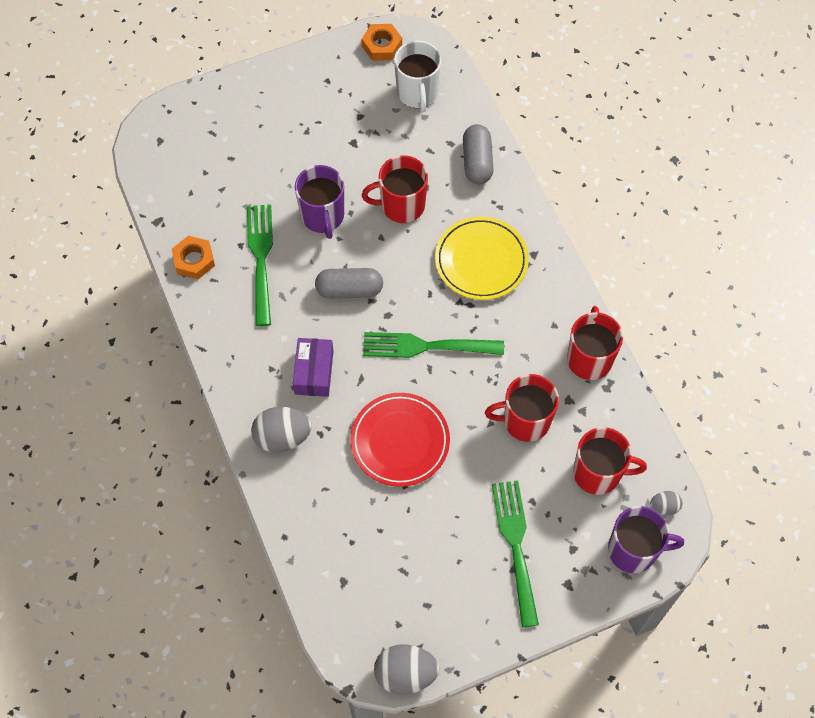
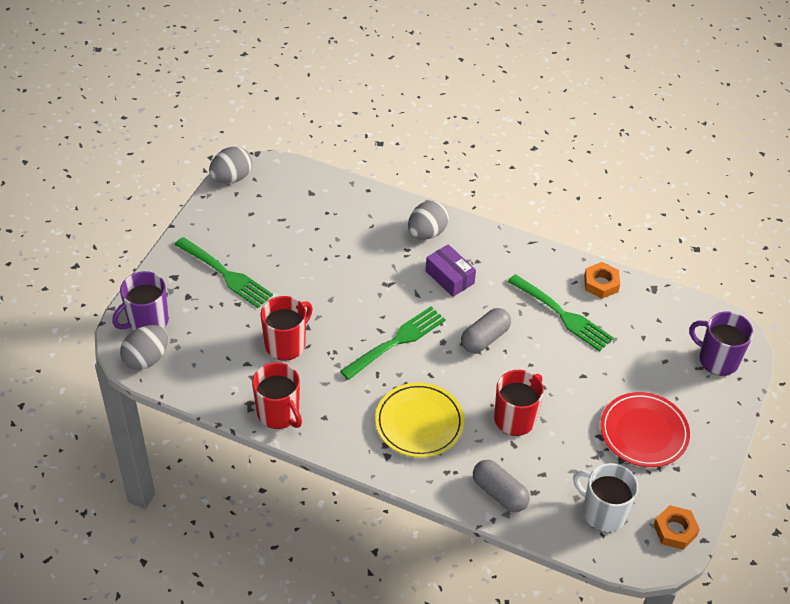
camera: 135 degrees right, 15 degrees down
(323, 216) = (558, 370): purple mug -> purple mug (717, 359)
(400, 441) = (354, 278): red plate -> red plate (644, 432)
(598, 473) = (208, 348): red mug -> none
(664, 507) = (146, 358): grey egg -> grey egg, size x1.90

